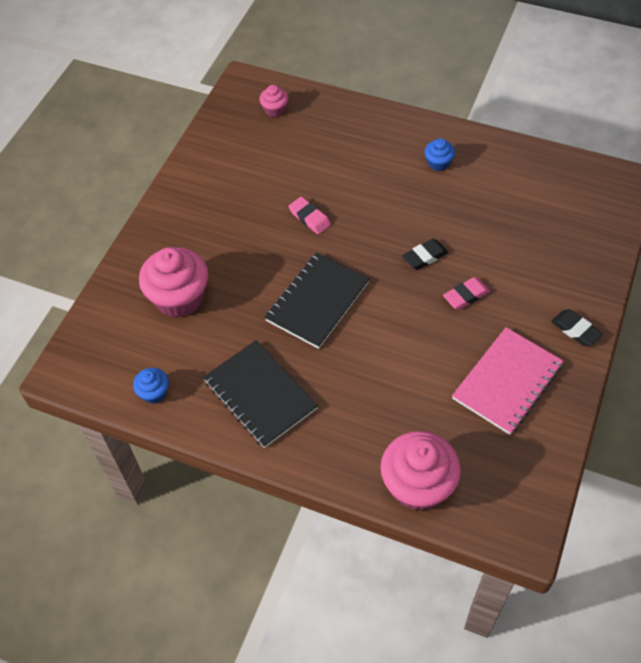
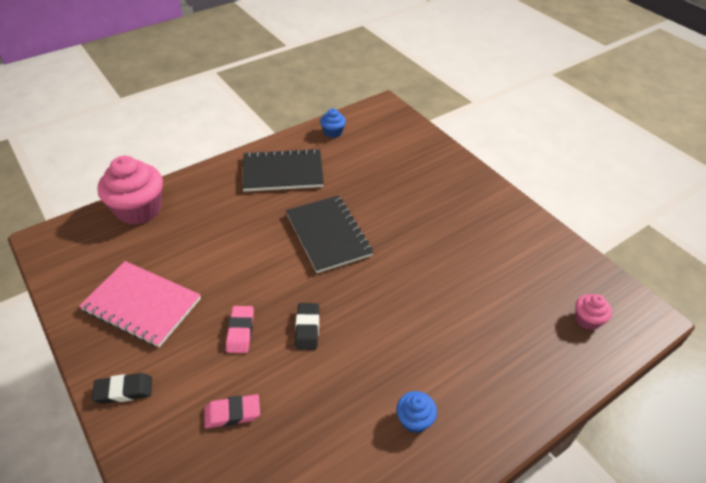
camera: 120 degrees right, 10 degrees down
(179, 298) = (399, 169): pink cupcake -> none
(309, 218) = (419, 273): pink eraser -> pink eraser (232, 413)
(507, 382) = (142, 304): pink notebook -> pink notebook turned 45 degrees counterclockwise

